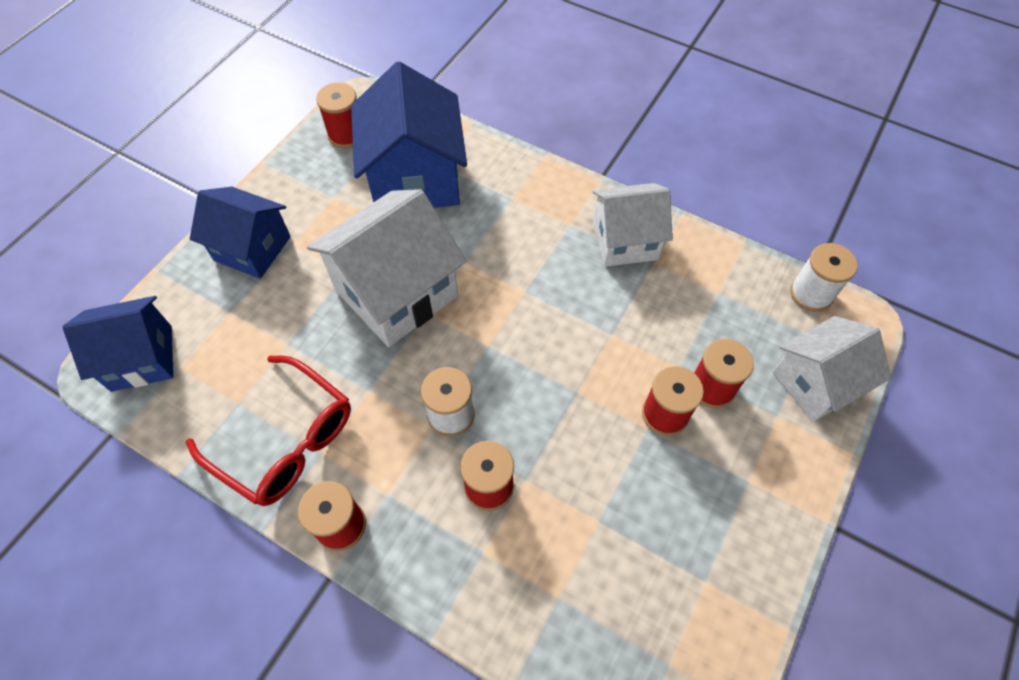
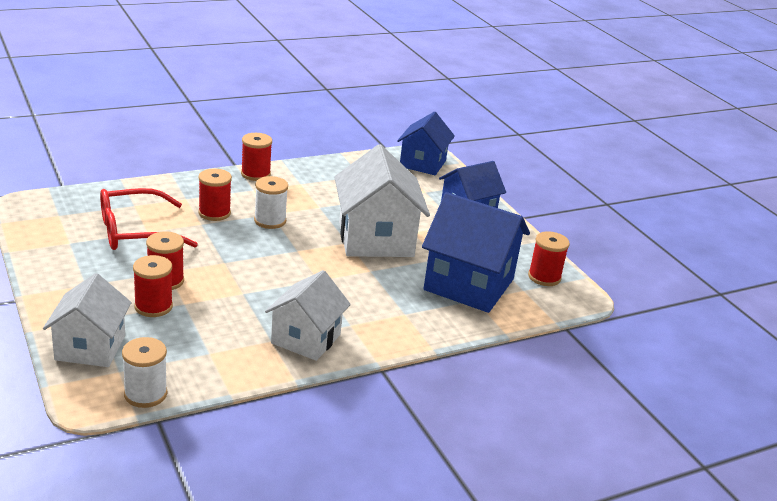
camera: 120 degrees right, 30 degrees down
(285, 440) = (321, 178): red glasses -> red glasses (135, 232)

